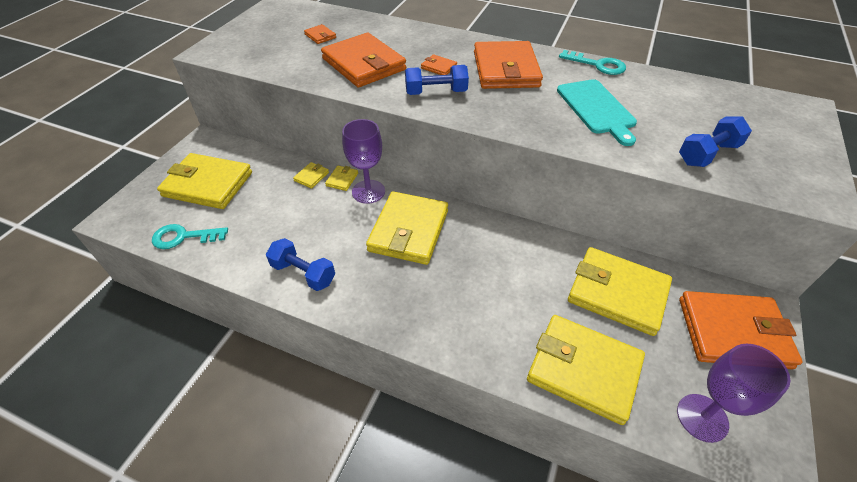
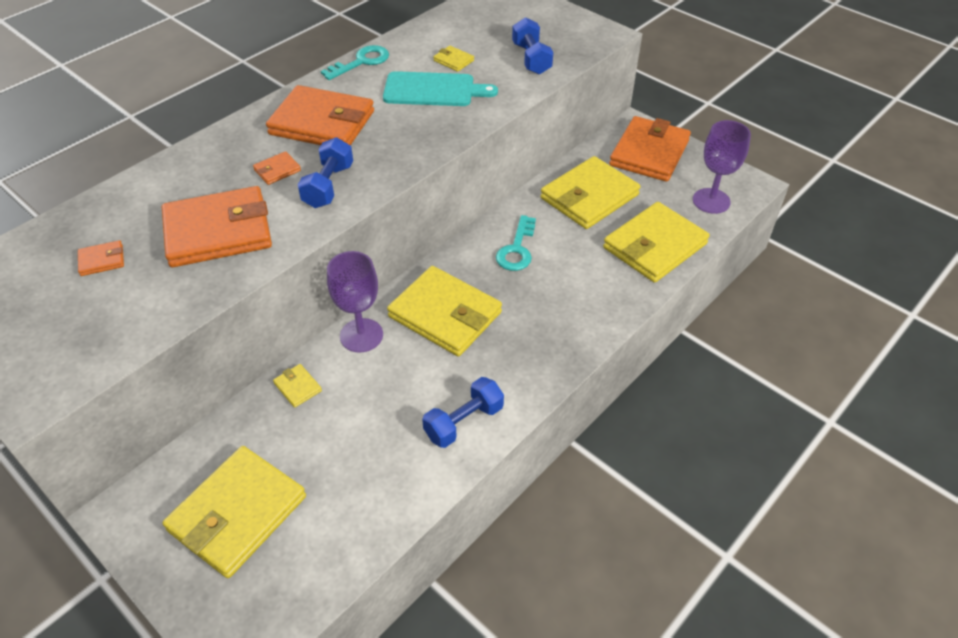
camera: 70 degrees left, 0 degrees up
(183, 237) = (336, 550): turquoise key -> turquoise key (517, 249)
(342, 179) = (323, 356): yellow wallet -> yellow wallet (453, 61)

